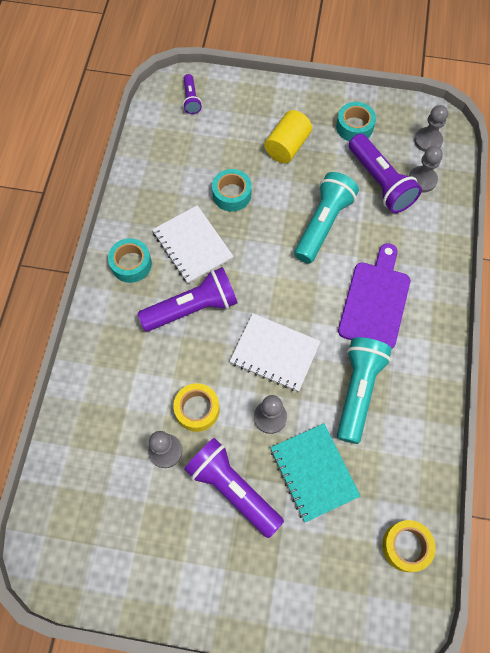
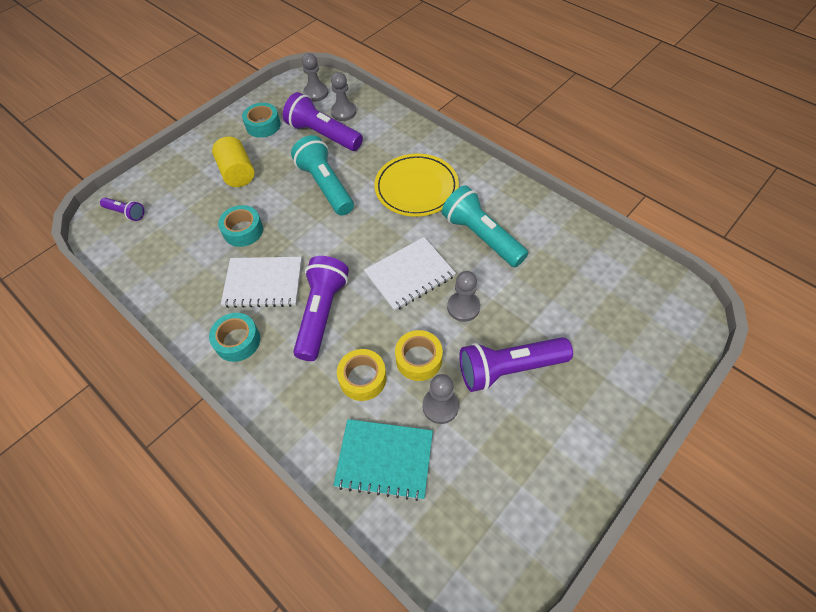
camera: 55 degrees left, 10 degrees down
(314, 472) = (530, 301): turquoise notebook -> turquoise notebook (384, 459)
(375, 301) = (416, 188): purple cutting board -> yellow plate
(380, 182) = (323, 135): purple flashlight -> purple flashlight turned 150 degrees counterclockwise
(406, 546) = (624, 272): yellow tape -> yellow tape (362, 378)

